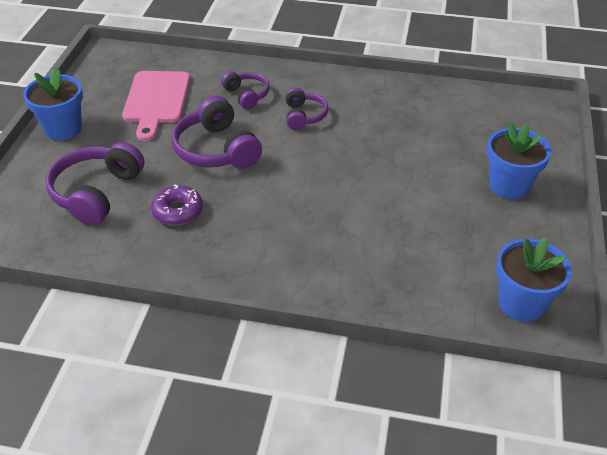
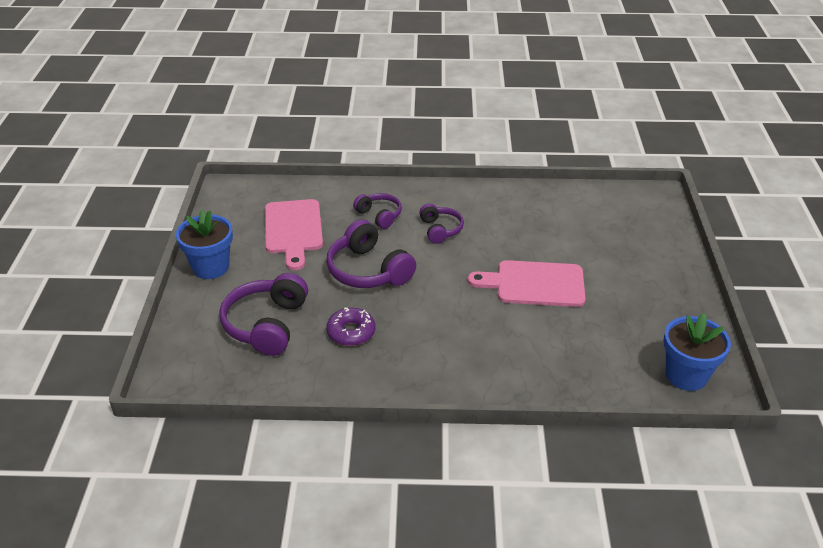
camera: 10 degrees left, 5 degrees down
(384, 183) = (534, 284): none -> pink cutting board
(509, 186) = (646, 273): blue flower pot -> none

